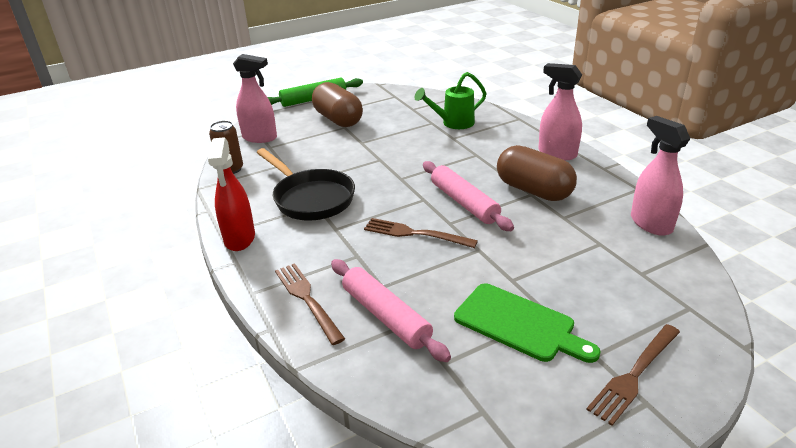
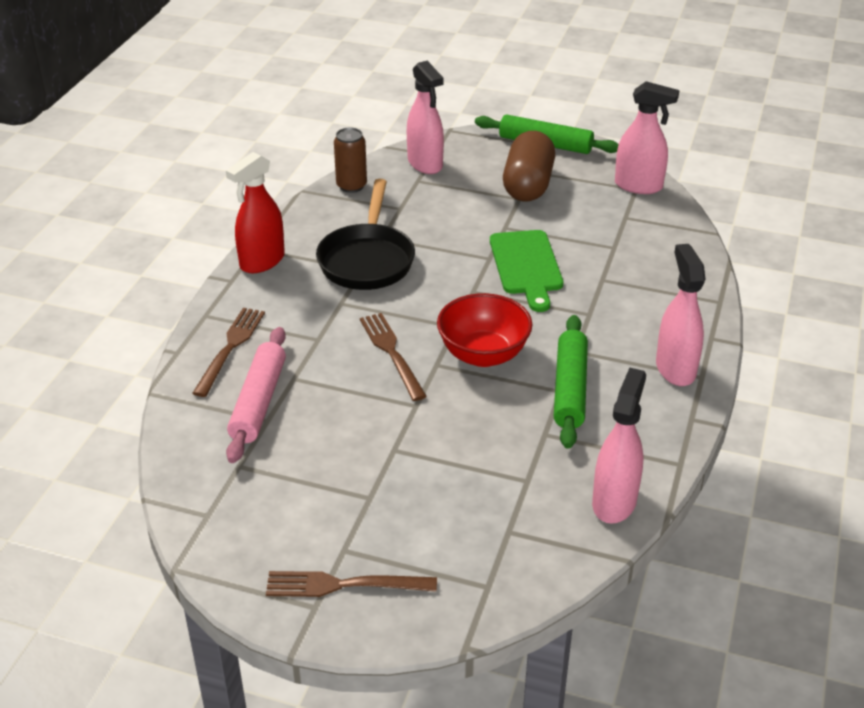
camera: 45 degrees right, 5 degrees up
(394, 94) = (638, 186): none -> pink spray bottle
(453, 123) = (634, 262): green watering can -> none
(464, 203) = (483, 354): pink rolling pin -> red bowl
(519, 324) = (334, 484): green cutting board -> green cutting board (526, 266)
(533, 190) = (570, 389): brown capsule -> green rolling pin

